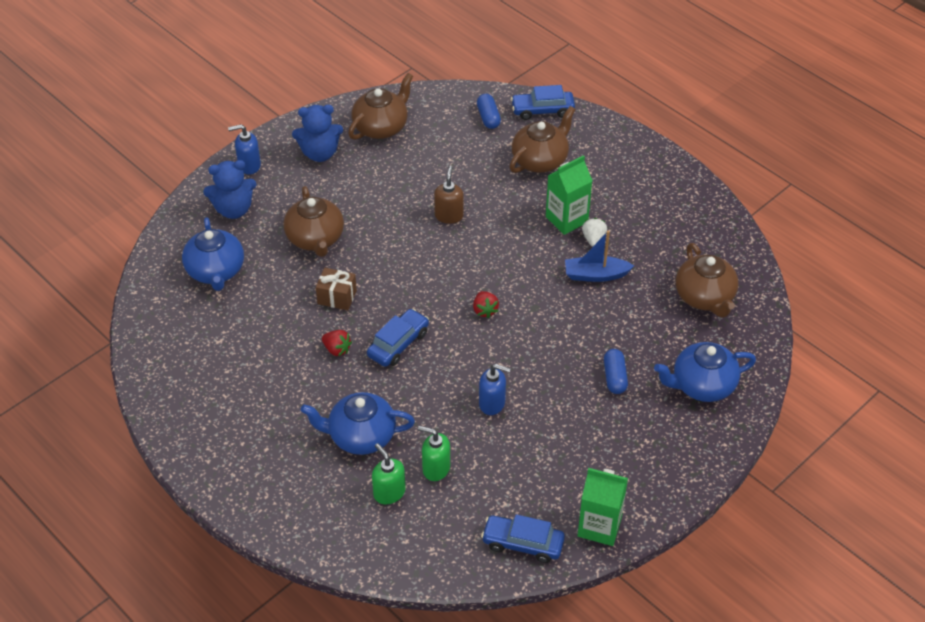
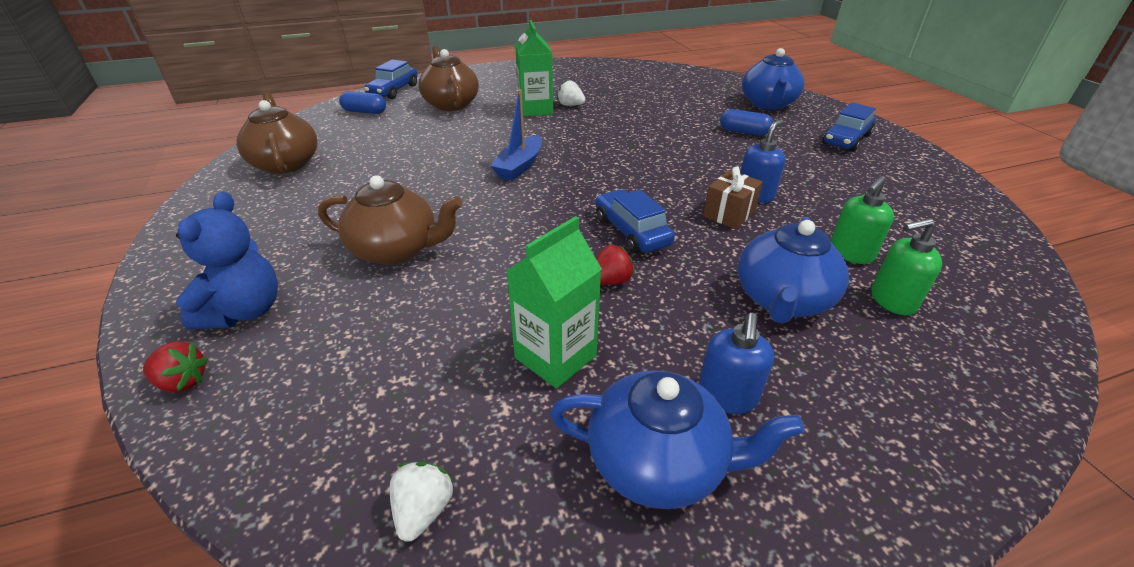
camera: 65 degrees left, 10 degrees down
(157, 337) = (424, 510): none -> white strawberry
(216, 271) = (347, 368): blue teapot -> blue teapot (658, 462)
(249, 165) = (185, 273): blue soap dispenser -> blue soap dispenser (727, 396)
(320, 153) = (259, 210): blue teddy bear -> none
(337, 297) = (516, 258): brown gift -> brown gift (729, 214)
(449, 215) = (466, 157): brown soap dispenser -> none
(485, 310) = (618, 169): red strawberry -> red strawberry (182, 382)
(522, 543) = (971, 224): blue car -> blue car (846, 139)
(595, 275) = (614, 113): blue boat -> blue boat (519, 166)
(599, 526) = (939, 178): green carton -> green carton (555, 357)
(705, 297) = (672, 84): brown teapot -> none

